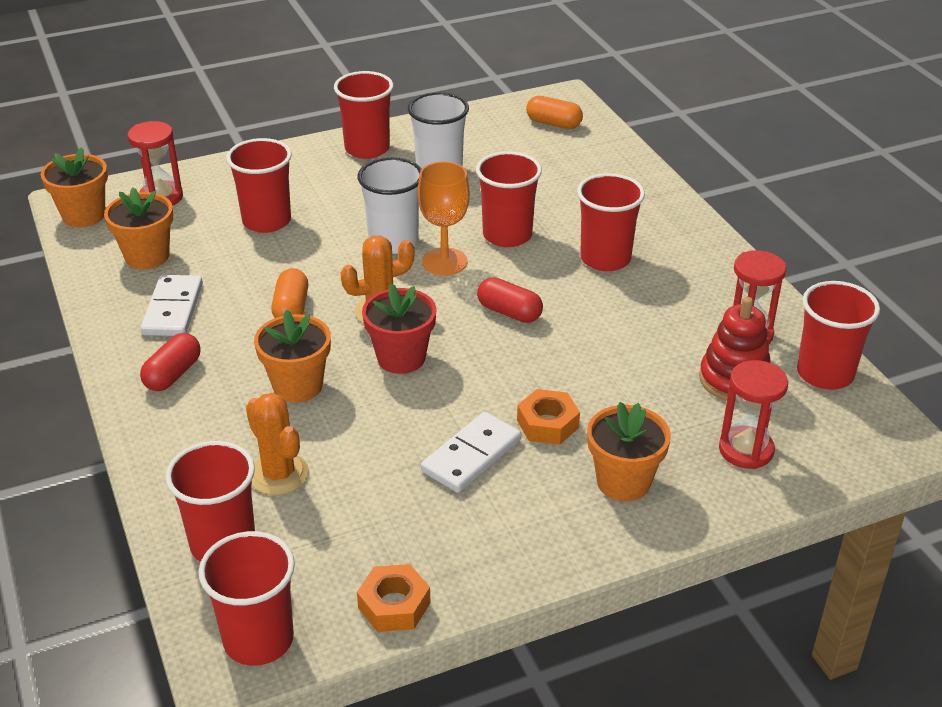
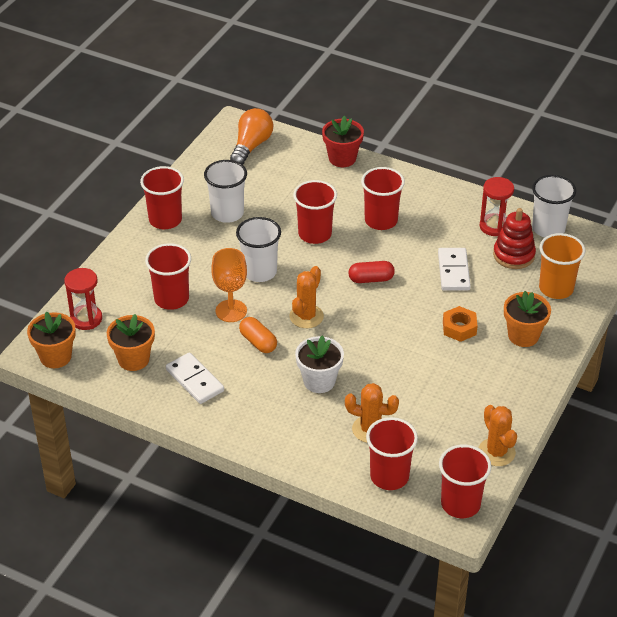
camera: 40 degrees left, 5 degrees up
(173, 374) = (247, 414): red capsule -> none
(297, 386) = (319, 381): orange flower pot -> white flower pot
(394, 605) = (496, 452): orange nut -> orange cactus
(401, 358) = (350, 336): red flower pot -> red flower pot (342, 158)
(444, 262) = (302, 268): orange goblet -> orange goblet (231, 311)
(471, 455) = (445, 364): white domino -> white domino (453, 271)
(553, 123) = (251, 146): orange capsule -> orange light bulb
(746, 450) = (556, 288): red hourglass -> orange cup
(825, 374) = (548, 228): red cup -> white cup

